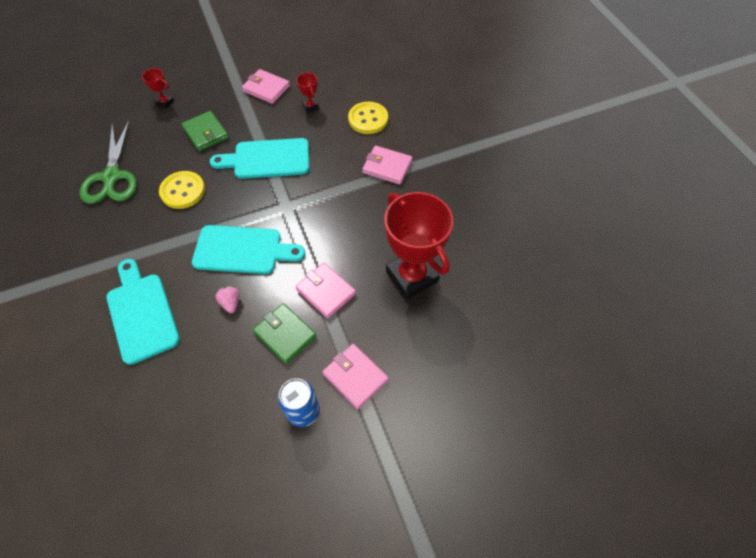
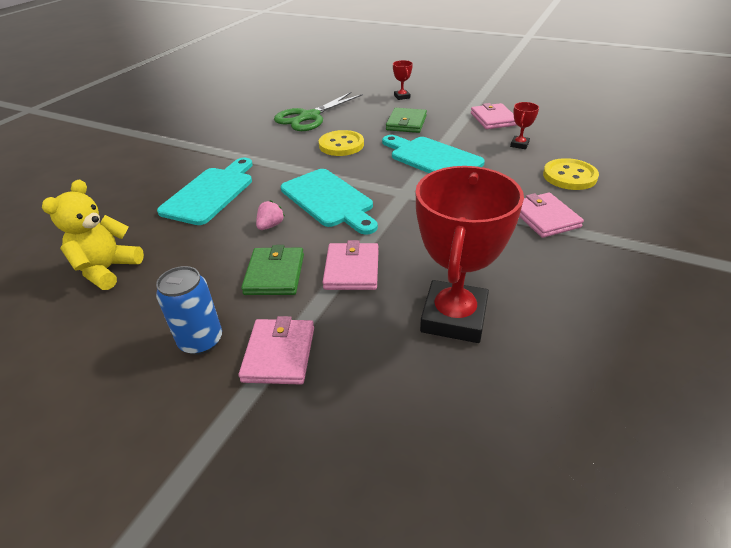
camera: 50 degrees right, 20 degrees down
(164, 433) = (107, 270): none -> yellow teddy bear

